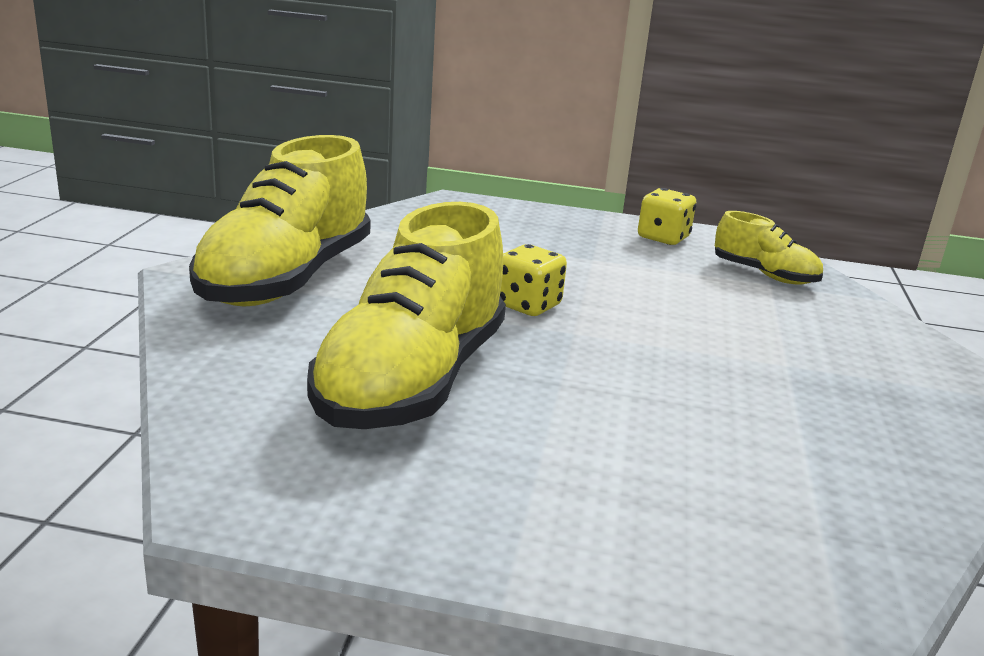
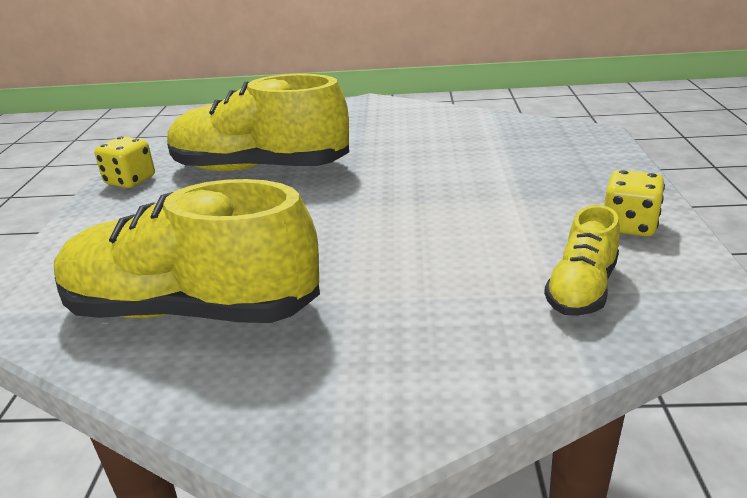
camera: 85 degrees right, 5 degrees up
(287, 279) = (379, 119): yellow shoe -> yellow shoe (192, 310)
(527, 305) = (393, 184): yellow dice -> yellow dice (130, 181)

